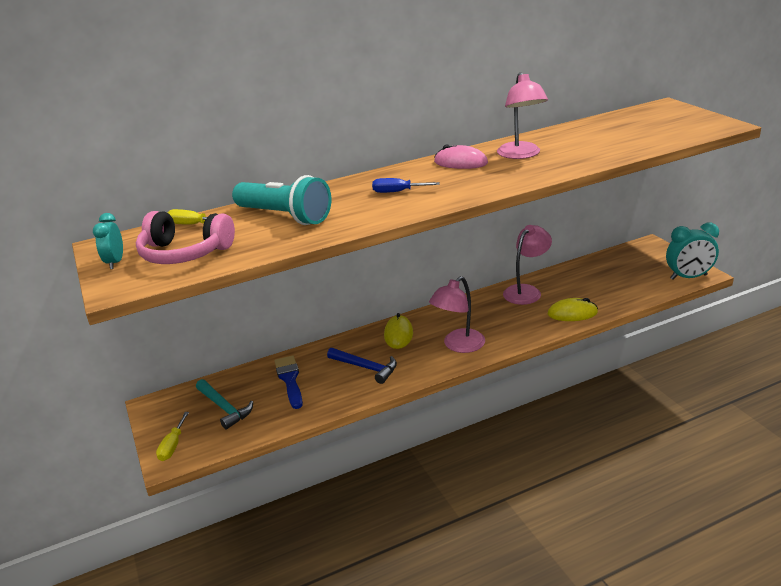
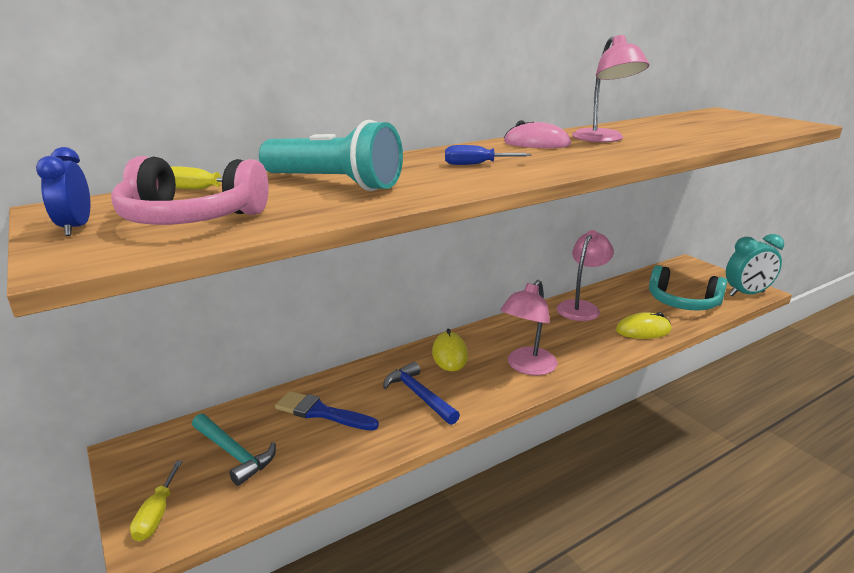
camera: 10 degrees left, 5 degrees down
(115, 262) = (76, 228): turquoise clock -> blue clock
(290, 380) = (322, 412): blue brush -> blue brush turned 45 degrees counterclockwise
(366, 368) = (419, 395): blue hammer -> blue hammer turned 150 degrees counterclockwise
(622, 286) = (682, 302): none -> turquoise headphones

